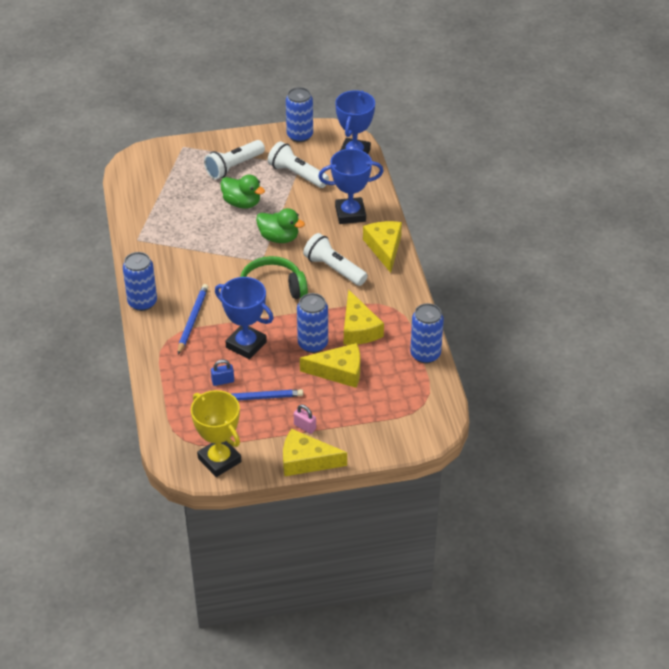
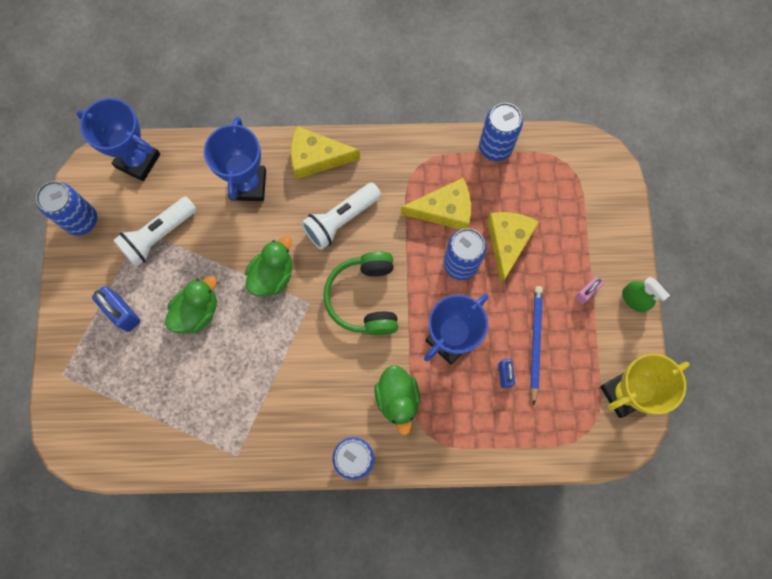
camera: 80 degrees left, 30 degrees up
(192, 320) = (397, 399): blue pencil -> green duck
(234, 167) = (122, 313): white flashlight -> blue padlock
(306, 461) = (634, 299): yellow cheese -> green spray bottle

